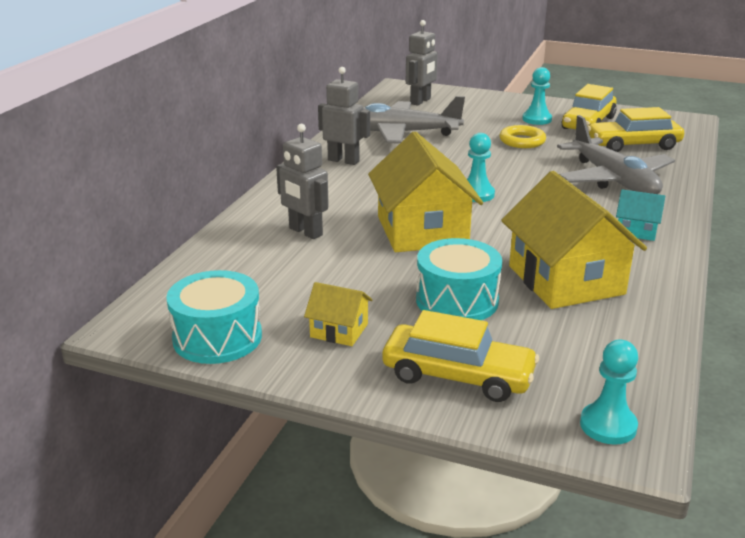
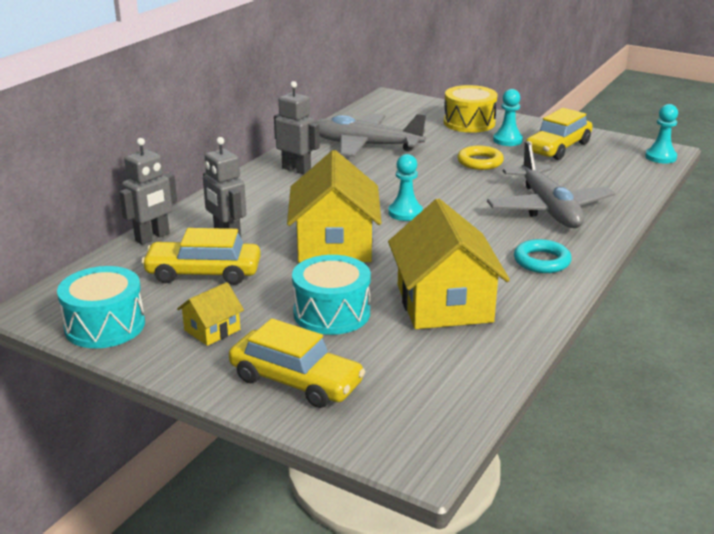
camera: 10 degrees right, 0 degrees up
(339, 330) = (212, 330): yellow house -> yellow house turned 75 degrees counterclockwise
(420, 101) = (402, 114): grey robot -> grey robot (152, 237)
(490, 106) = (469, 123): none -> yellow drum
(608, 425) = (406, 439): turquoise pawn -> turquoise pawn (660, 157)
(633, 145) = (590, 174): yellow car -> yellow car (203, 273)
(636, 230) = (541, 261): turquoise house -> turquoise ring

